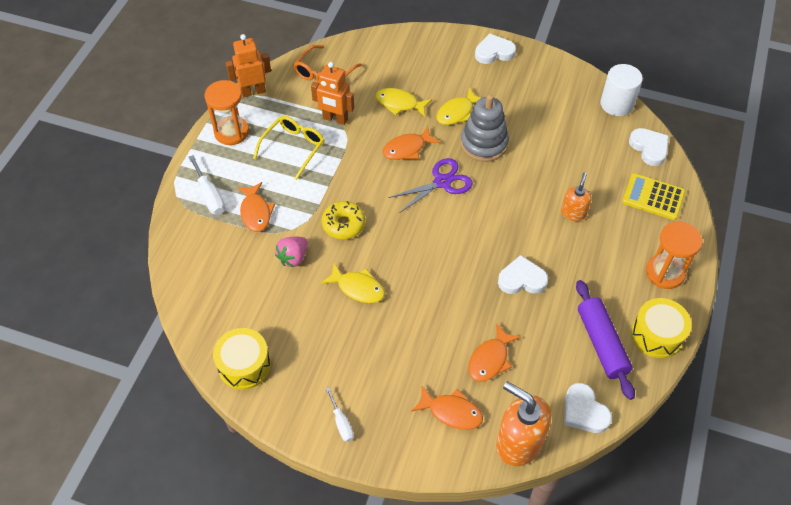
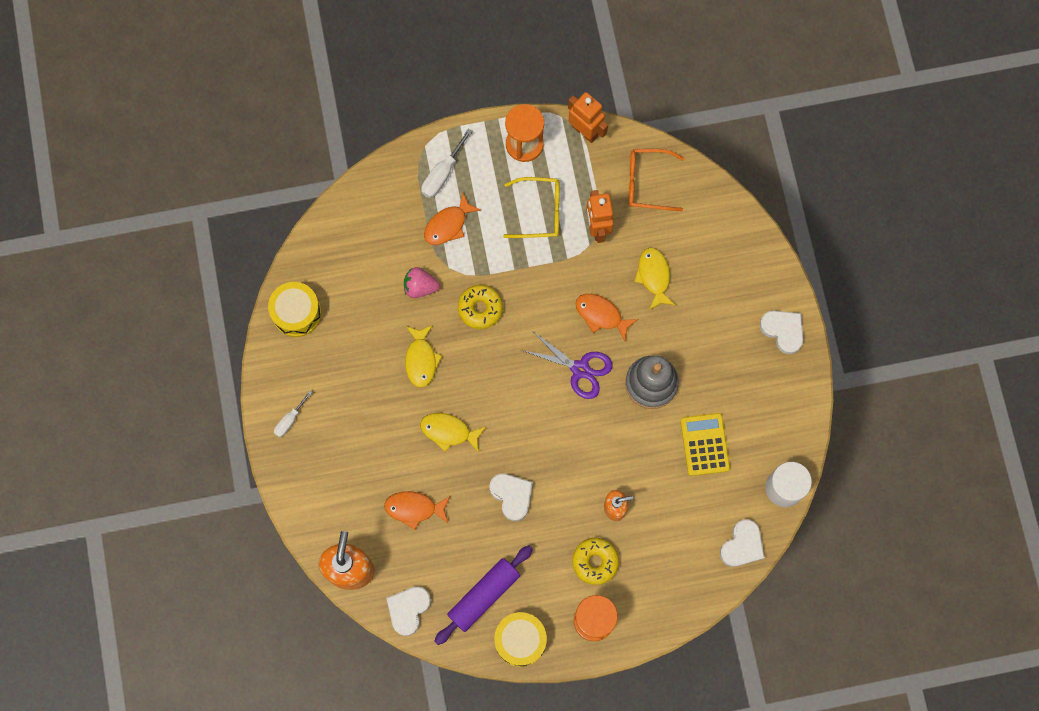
camera: 60 degrees right, 20 degrees up
(451, 412) = (347, 502): orange fish -> none
(457, 112) = (676, 337): yellow fish -> yellow fish (449, 431)
(613, 248) = (595, 562): none -> yellow donut
(653, 197) = (679, 574): yellow calculator -> yellow calculator (704, 444)

